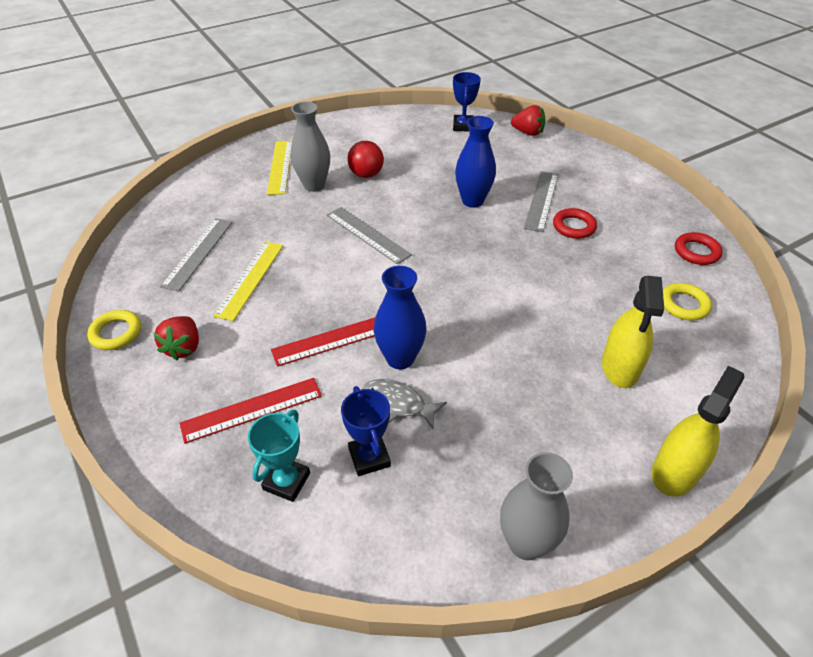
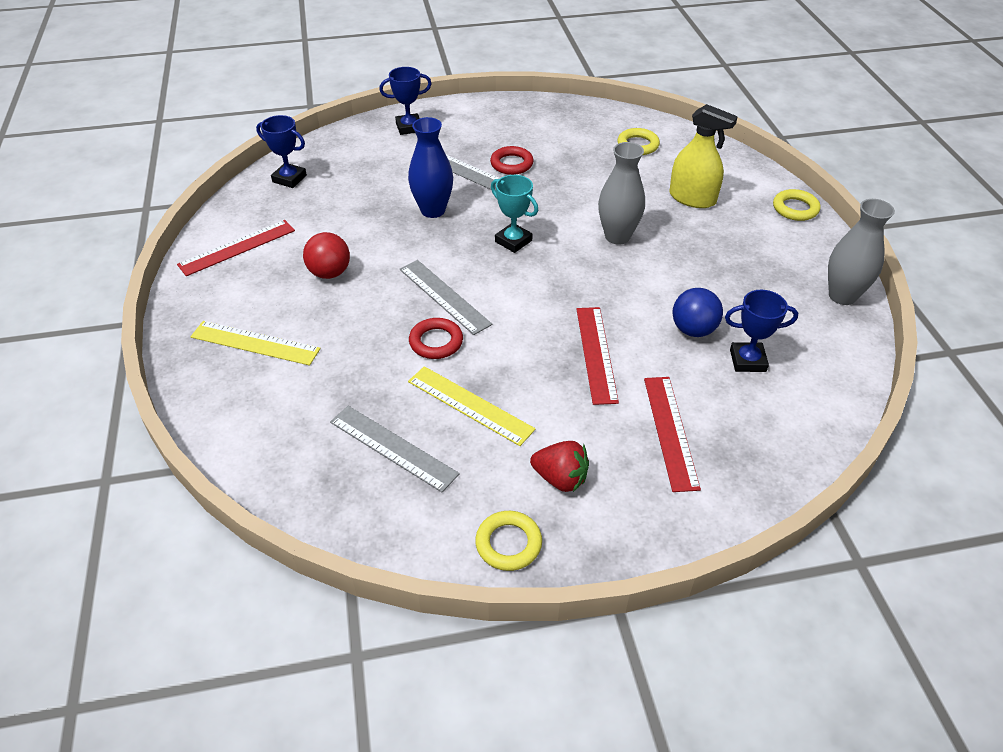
camera: 70 degrees left, 0 degrees up
(286, 481) = (762, 419): turquoise trophy -> turquoise trophy (513, 241)
(314, 185) = (320, 320): grey vase -> grey vase (617, 236)
(367, 235) = (444, 296): grey ruler -> grey ruler turned 75 degrees clockwise
(372, 130) = (237, 247): none -> red ruler
(397, 404) = (693, 330): grey fish -> blue ball
(400, 358) = (638, 315): blue vase -> none
(528, 133) = (340, 142): red strawberry -> none
(578, 158) = (409, 127): none -> blue trophy
(675, 471) = (795, 208): yellow spray bottle -> yellow ring
(696, 252) = (580, 116): red ring -> red ring (436, 342)

